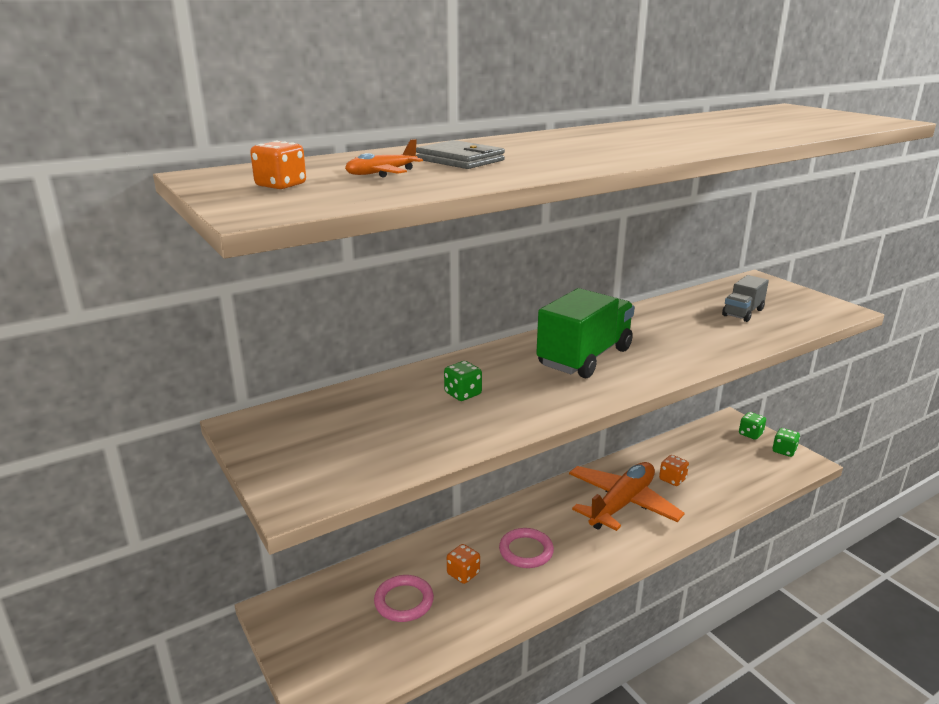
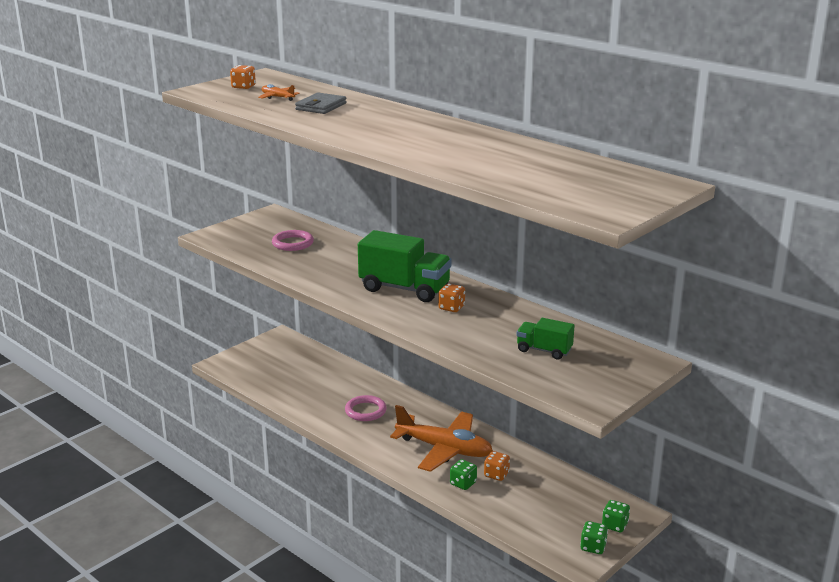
camera: 75 degrees right, 0 degrees up
(404, 601) = (300, 374): pink ring -> pink ring (293, 243)
(463, 394) = (329, 257): green dice -> green dice (463, 483)
(463, 574) = (332, 390): orange dice -> orange dice (451, 308)
(743, 313) = (544, 350): grey truck -> green truck

